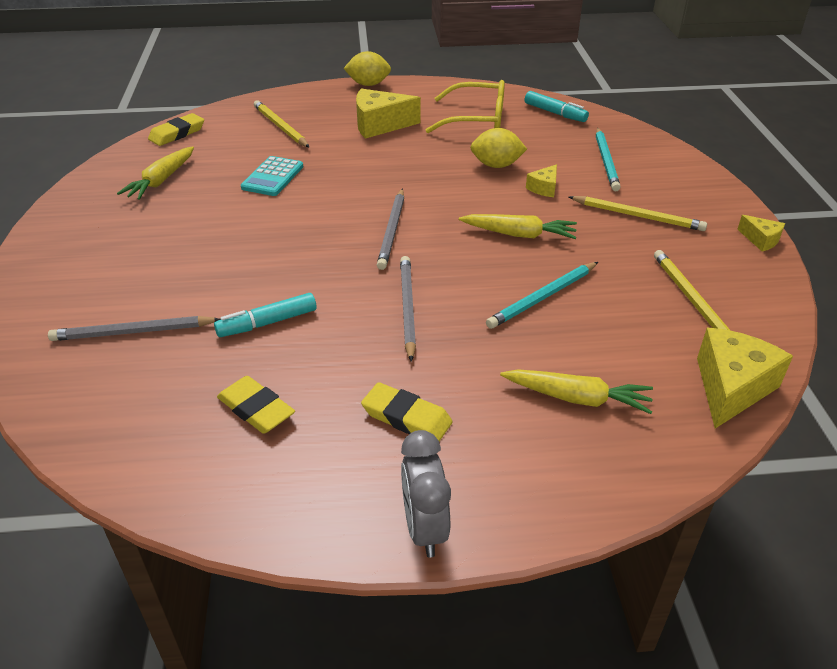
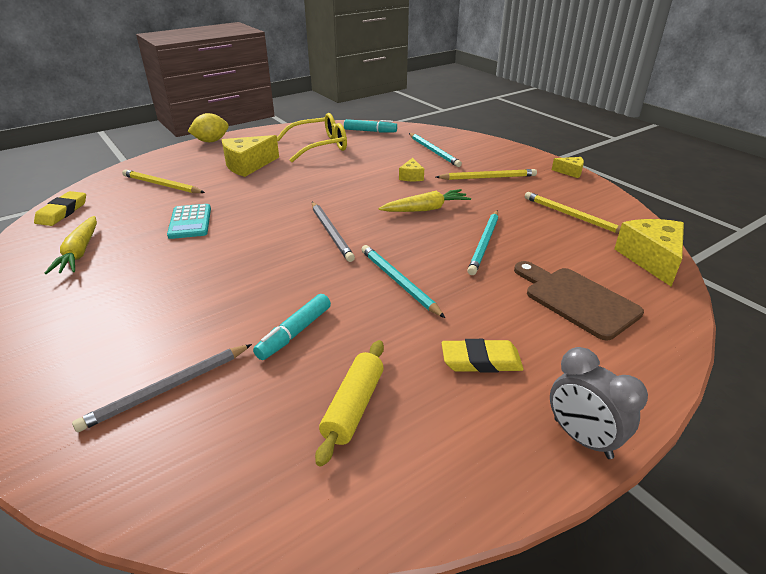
camera: 30 degrees left, 5 degrees down
(256, 409) = (354, 407): yellow eraser -> yellow rolling pin
(407, 308) = (398, 282): grey pencil -> turquoise pencil
(496, 165) = (364, 171): yellow lemon -> none
(577, 398) = (576, 300): yellow carrot -> brown cutting board

